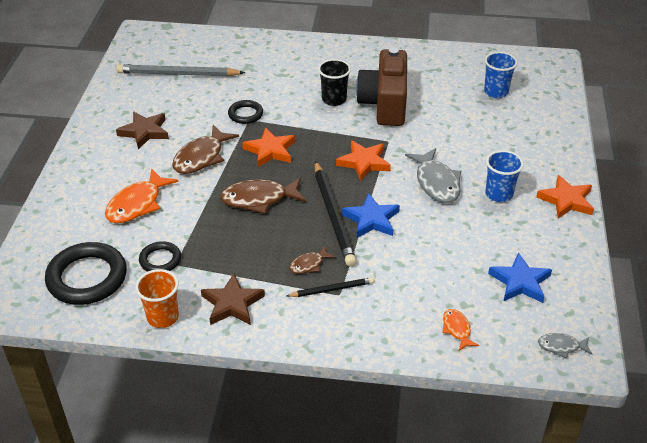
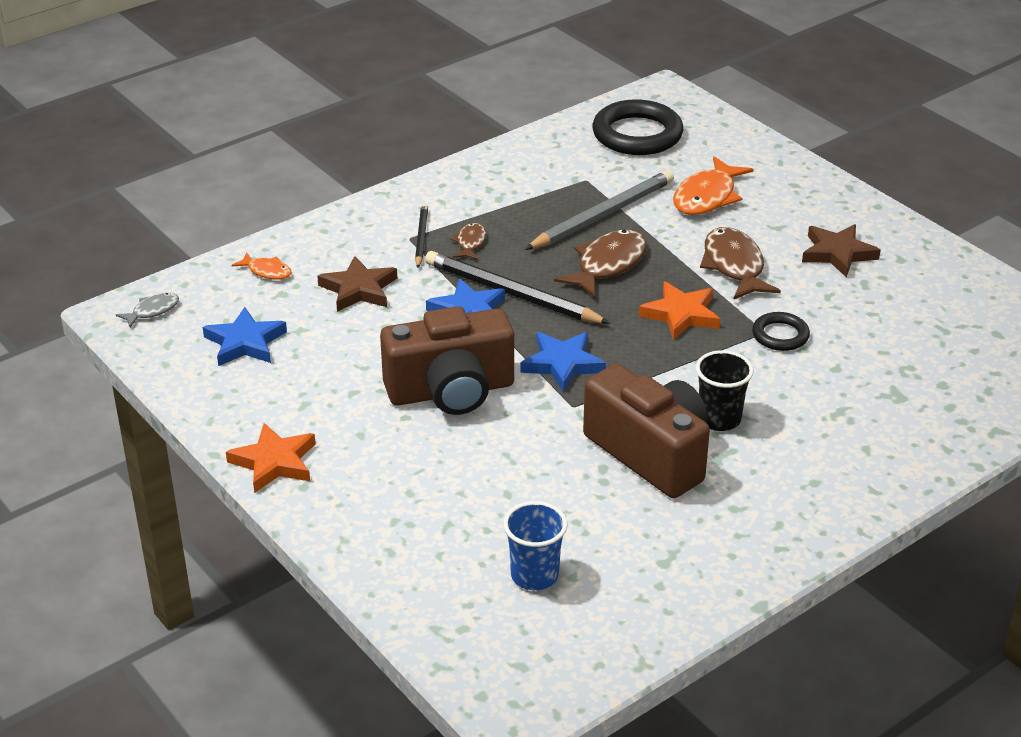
camera: 135 degrees right, 5 degrees down
(137, 204) = (707, 197): orange fish -> orange fish turned 135 degrees counterclockwise
(160, 260) = (604, 175): black ring -> none
(163, 317) = (530, 147): orange cup -> none
(178, 74) = (946, 331): grey pencil -> grey pencil (602, 215)
(232, 304) = (490, 183): brown star -> brown star (359, 289)
(332, 289) = (421, 238): black pencil -> black pencil turned 150 degrees clockwise
(364, 162) = (562, 364): orange star -> blue star
(436, 183) = (451, 391): grey fish -> brown camera
(499, 194) = (363, 421): blue cup -> none

